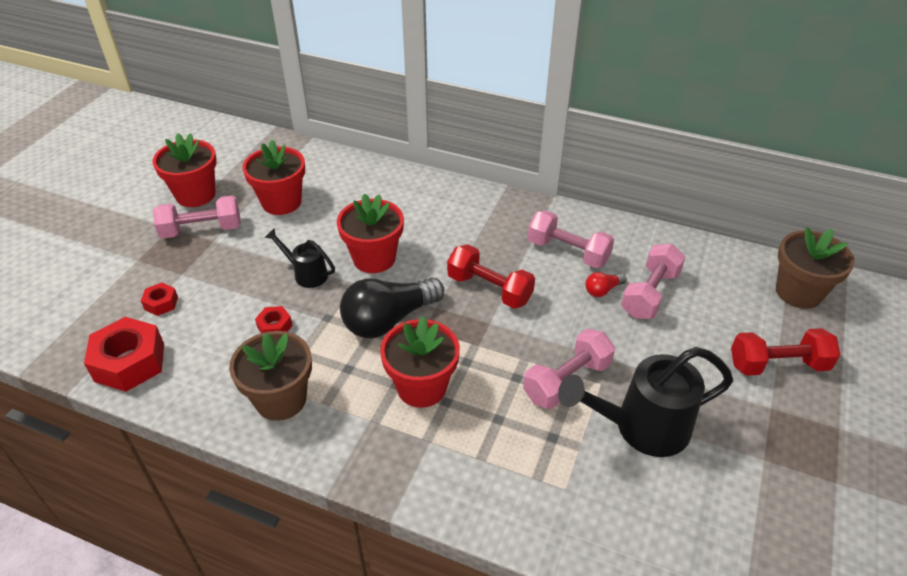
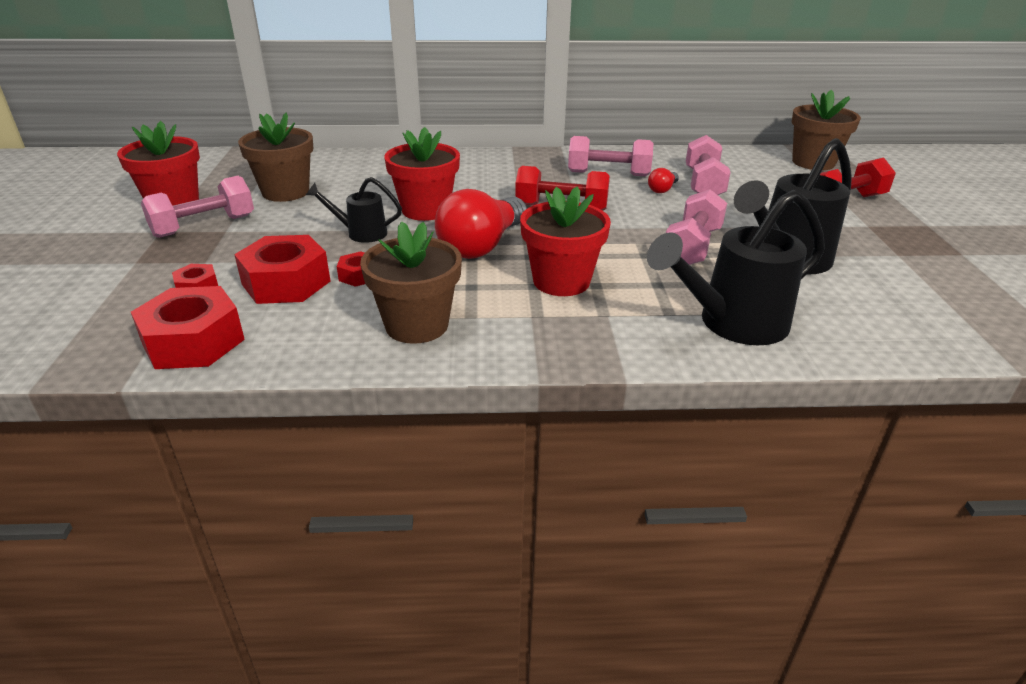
camera: 25 degrees left, 10 degrees down
(221, 317) = (286, 282): none -> red nut
(281, 202) = (285, 192): red flower pot -> brown flower pot
(388, 320) = (482, 246): black light bulb -> red light bulb
(524, 491) = (733, 324): none -> black watering can

